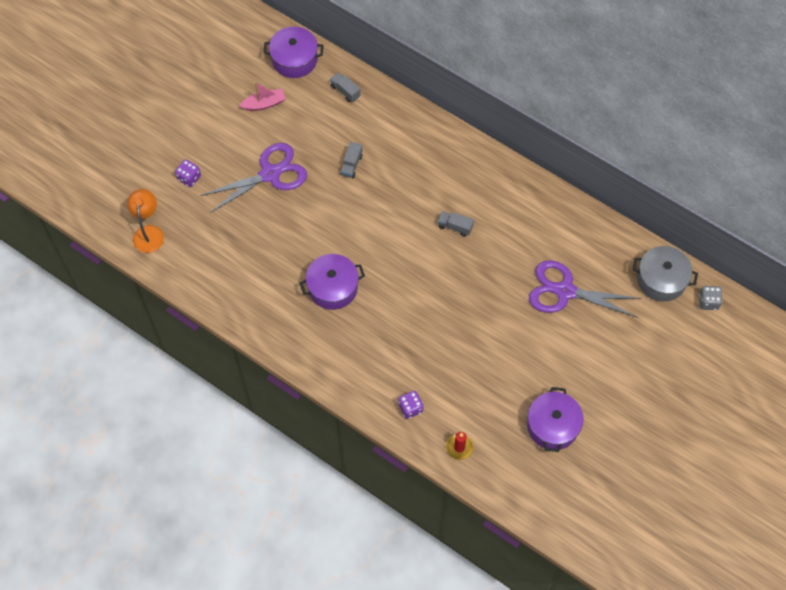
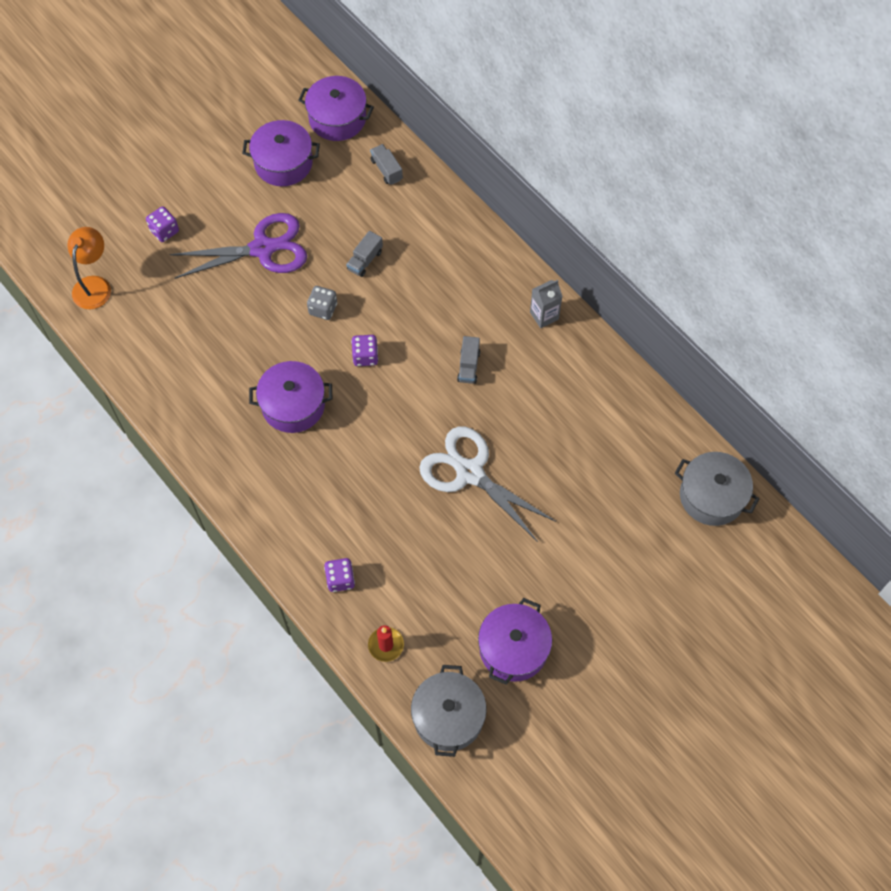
camera: 15 degrees right, 0 degrees up
(264, 104) = (283, 163): pink boat -> purple pot
(375, 238) = (365, 356): none -> purple dice
(455, 227) = (468, 366): grey truck -> grey truck turned 120 degrees counterclockwise
(480, 306) = (469, 472): none -> white scissors
(499, 175) = (544, 315): none -> grey carton
(521, 487) = (448, 717): none -> grey pot
(565, 291) = (582, 480): purple scissors -> none
(708, 302) = (765, 539): grey dice -> grey dice (323, 309)

